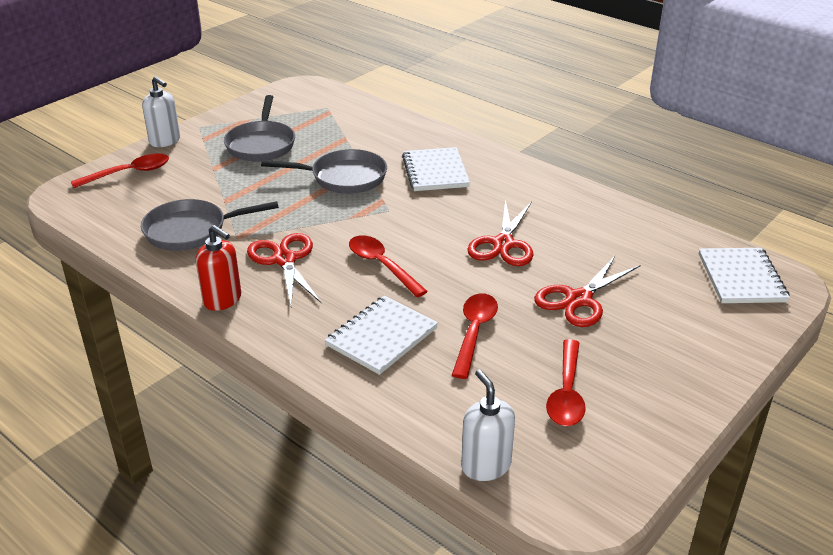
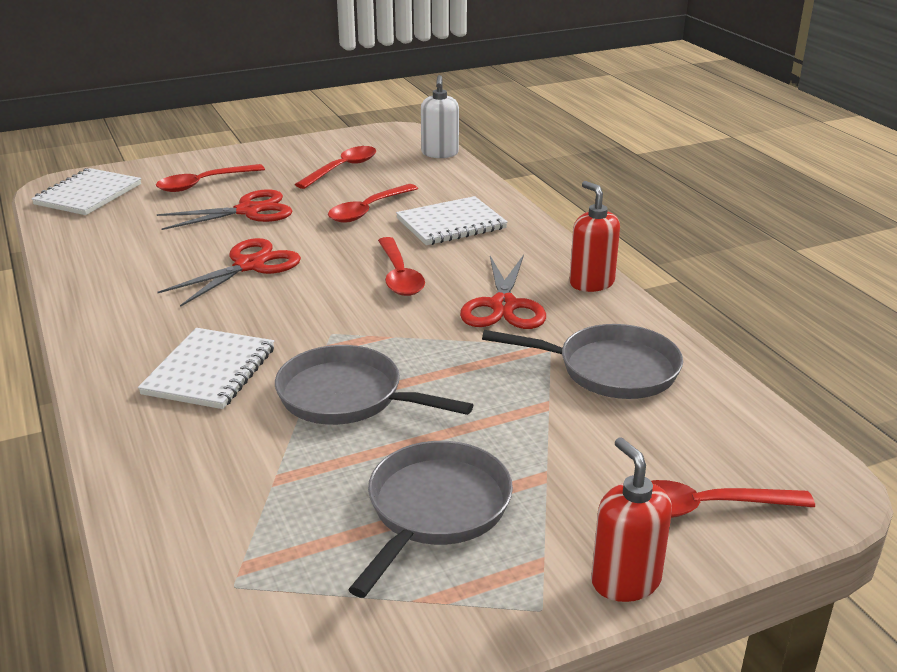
camera: 155 degrees left, 5 degrees down
(165, 141) = (625, 581): white soap dispenser -> red soap dispenser
(669, 323) = (204, 184): none -> red spoon

